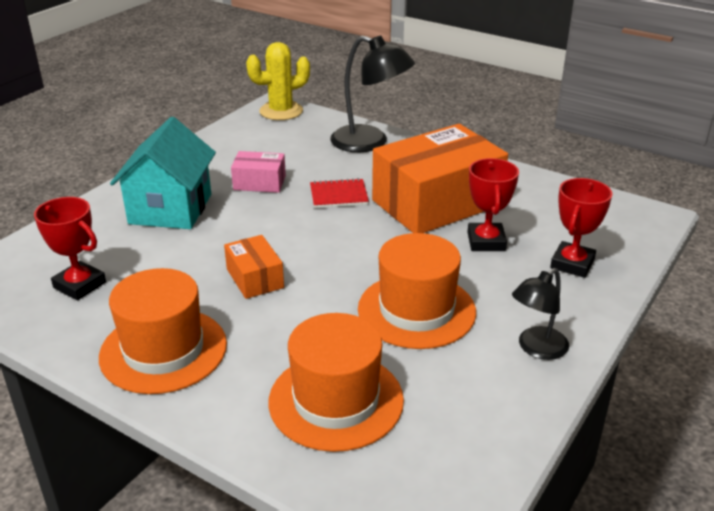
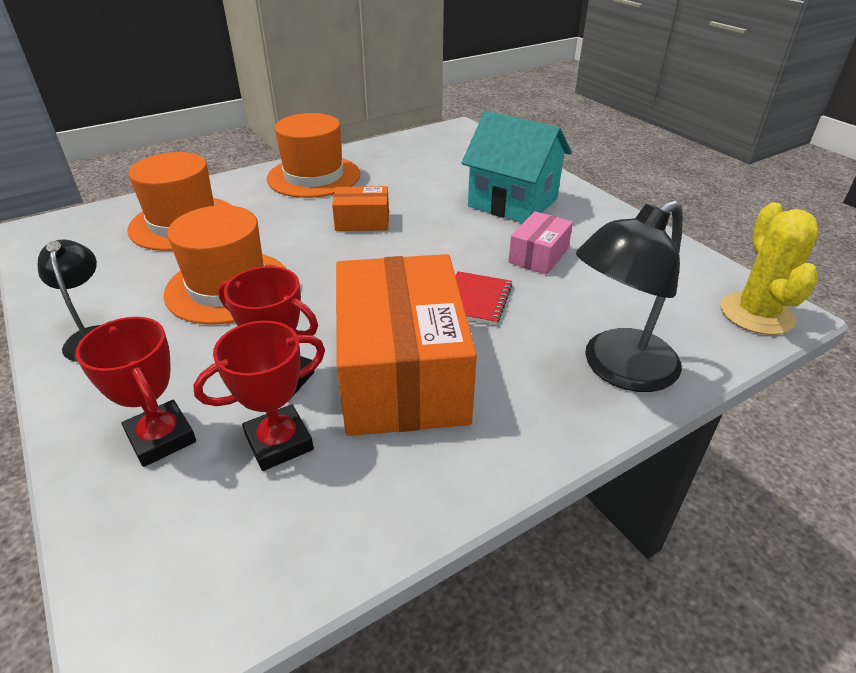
camera: 115 degrees right, 5 degrees up
(80, 285) = (421, 159): red trophy -> red trophy (279, 442)

